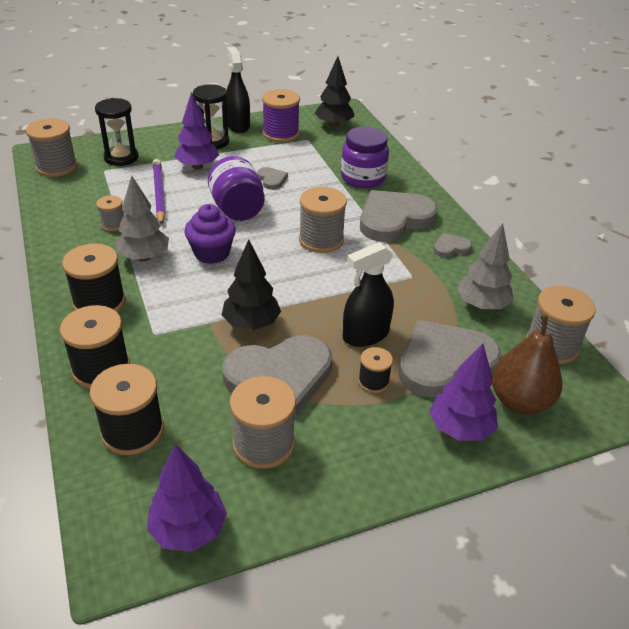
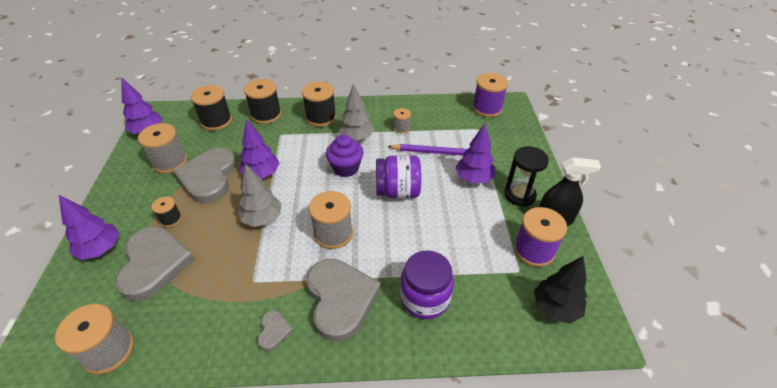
camera: 110 degrees right, 5 degrees up
(56, 167) = (487, 108): grey spool -> purple spool
(121, 157) = (496, 138): black hourglass -> none
(251, 324) = (262, 174): black tree -> purple tree
(272, 180) = (439, 222): grey heart -> none
(365, 335) = (212, 228): black spray bottle -> none
(481, 305) = (187, 319): grey tree -> grey tree (262, 219)
(520, 401) = (87, 295): brown pear -> none

